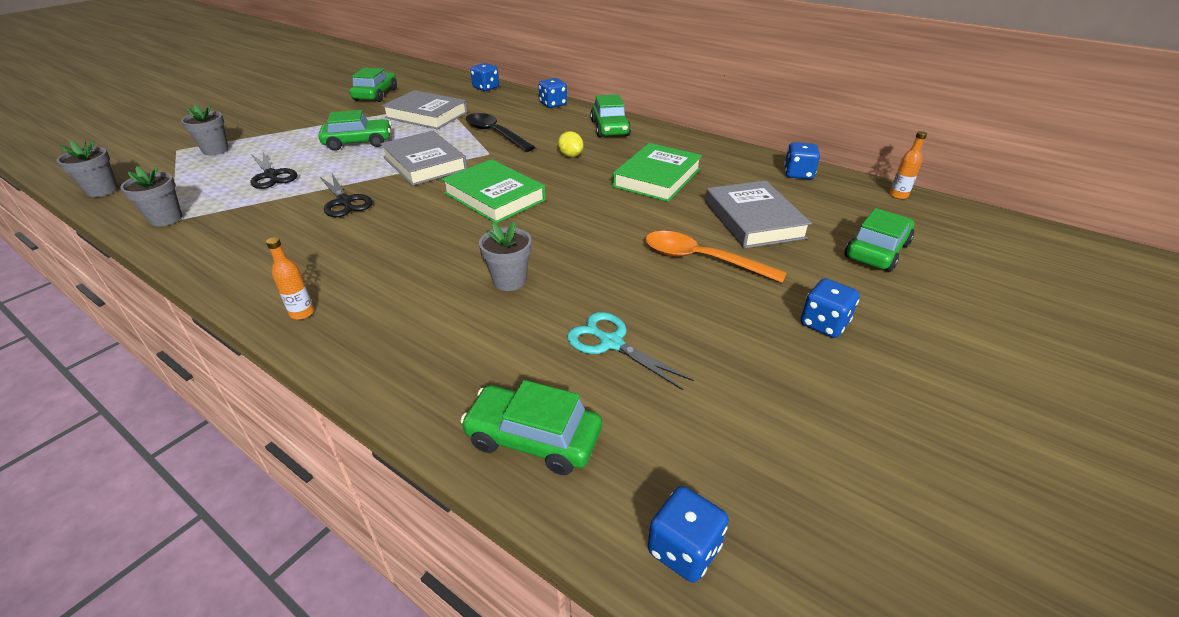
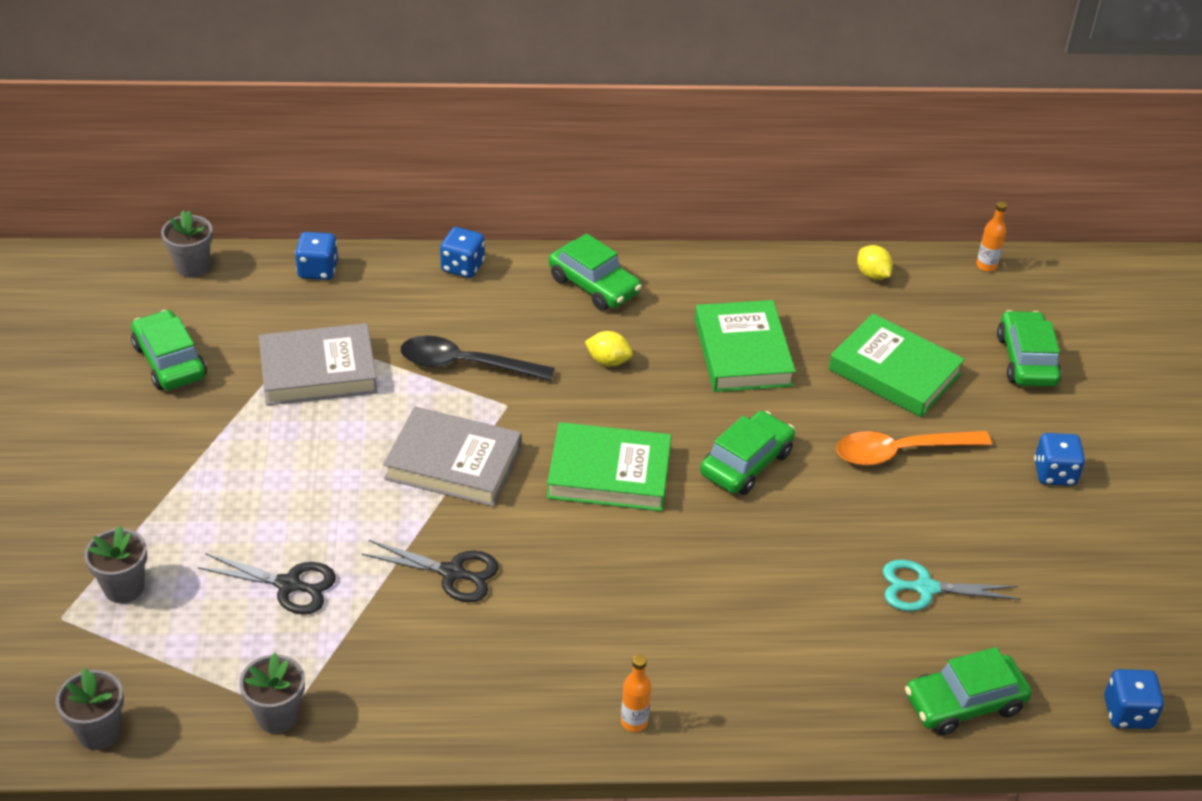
camera: 40 degrees left, 5 degrees up
(358, 142) = (307, 470): green car -> green car (746, 463)
(509, 281) = (767, 574): grey flower pot -> grey flower pot (192, 267)
(753, 220) = (894, 371): grey book -> green book
(798, 174) = (872, 275): blue dice -> yellow lemon

